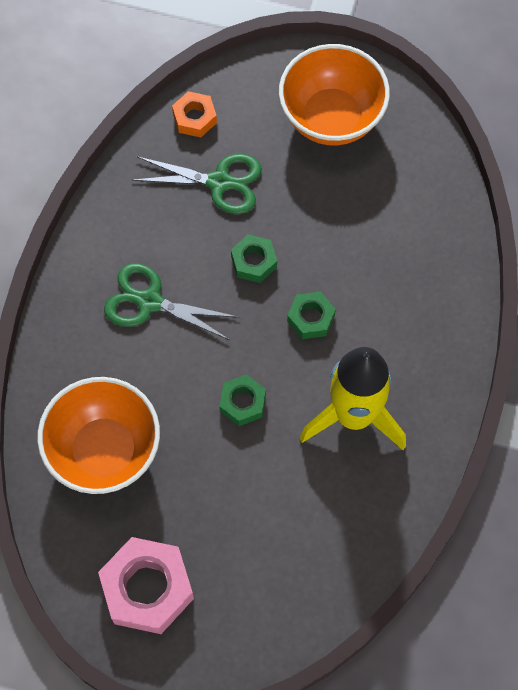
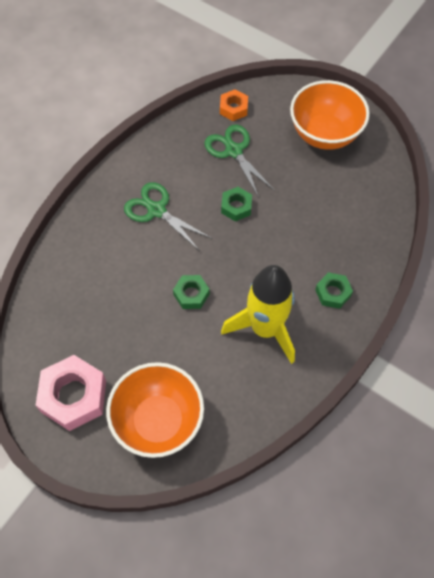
camera: 20 degrees right, 5 degrees down
(104, 451) = (85, 295): orange bowl -> orange bowl (158, 421)
(219, 182) = (233, 151): green scissors -> green scissors turned 150 degrees counterclockwise
(311, 318) = (260, 254): green nut -> green nut (333, 293)

